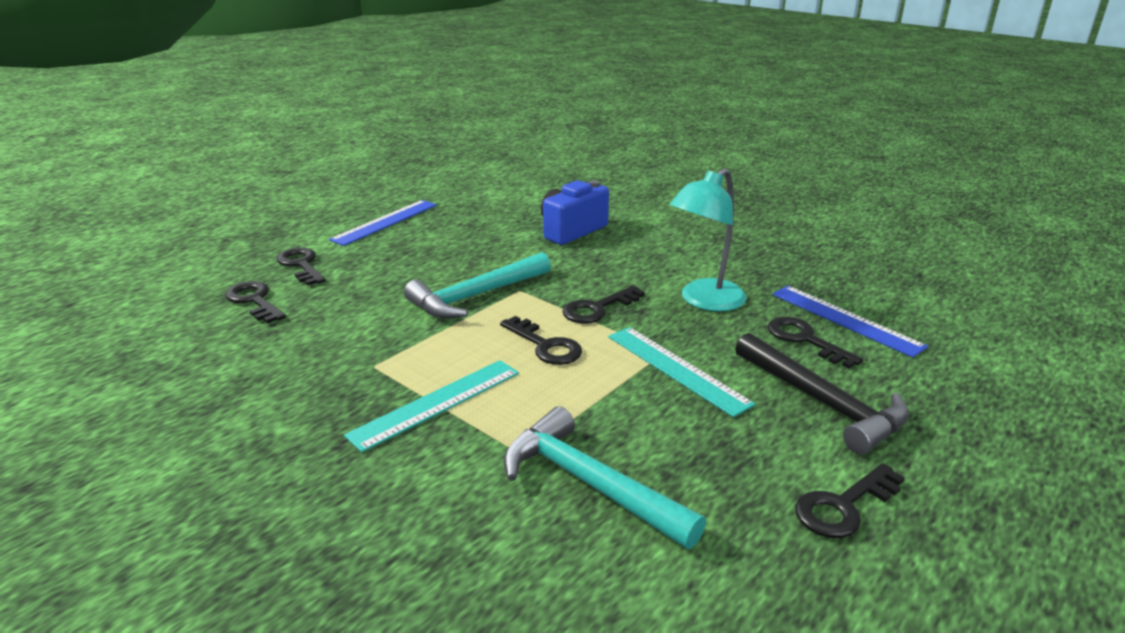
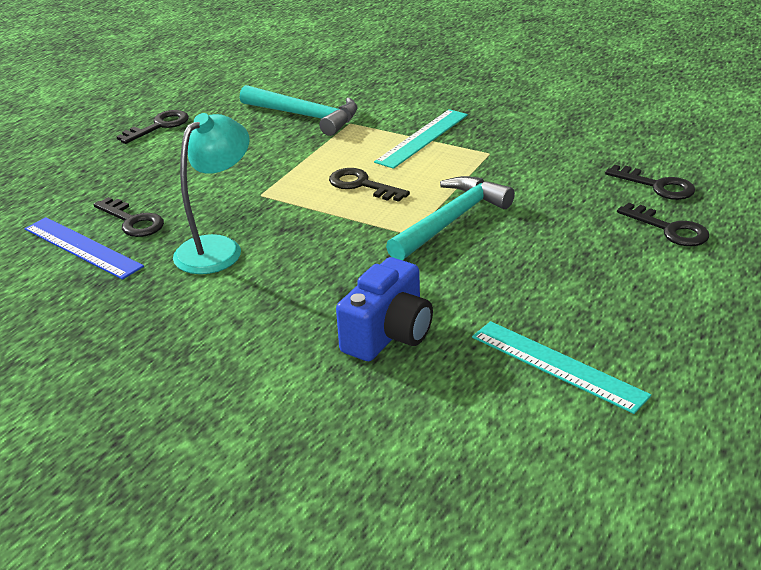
camera: 170 degrees right, 5 degrees up
(385, 222) = (655, 312): blue ruler -> none
(598, 309) = (325, 225): black key -> none
(677, 369) = (250, 182): turquoise ruler -> turquoise ruler (557, 366)
(822, 403) = (143, 175): black hammer -> none

